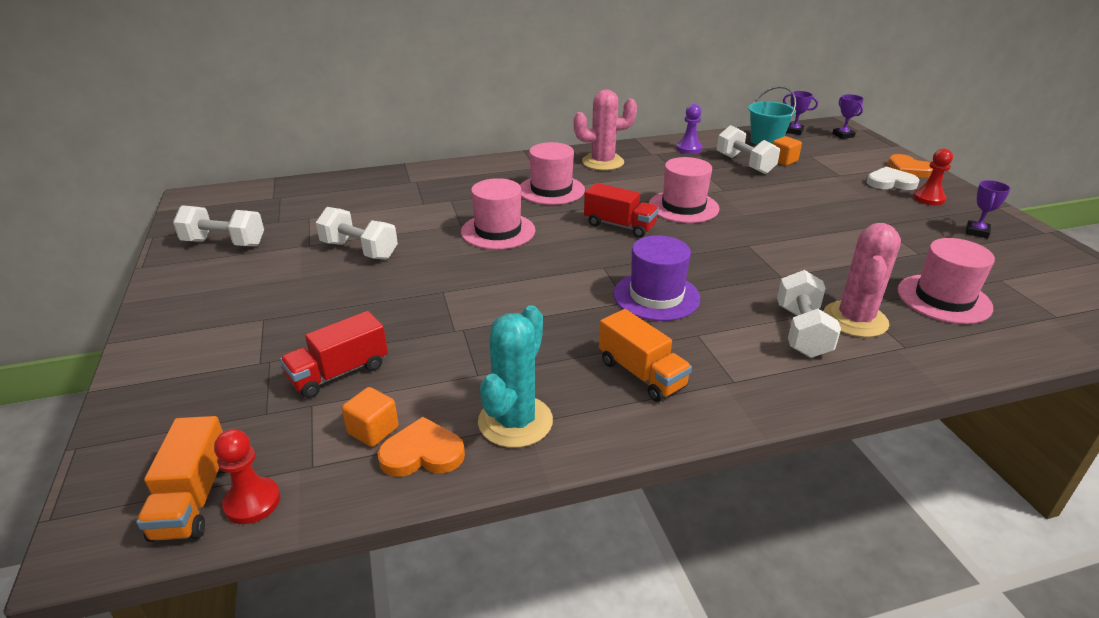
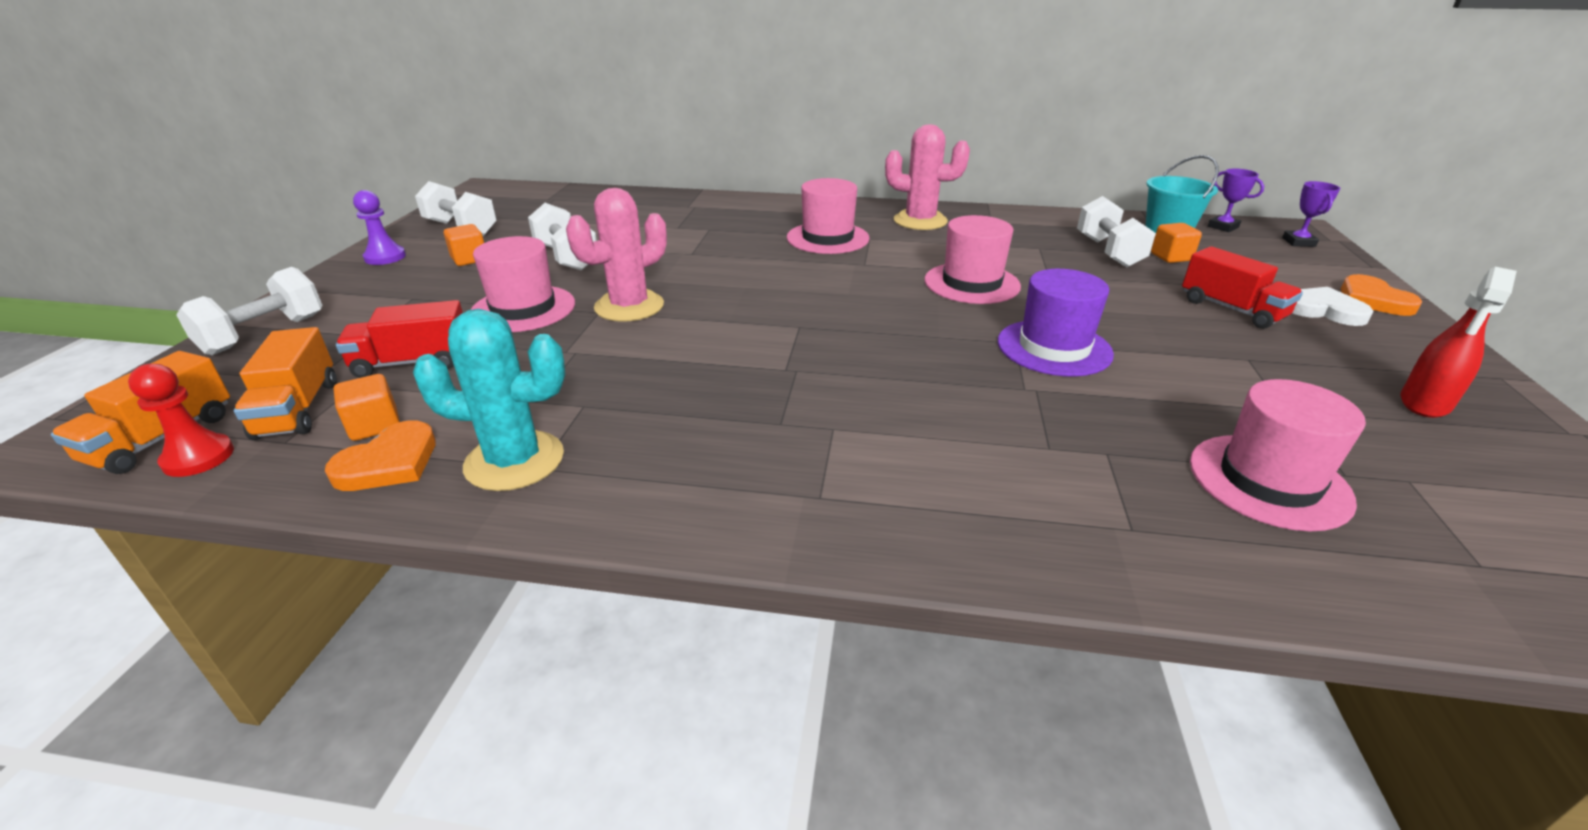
camera: 25 degrees right, 0 degrees up
(272, 271) = (469, 259): none -> orange cube
(422, 453) = (389, 463): orange heart -> orange heart turned 105 degrees clockwise
(498, 231) = (723, 267): pink hat -> pink hat (523, 309)
(515, 421) = (514, 461): turquoise cactus -> turquoise cactus turned 45 degrees clockwise
(619, 226) = (867, 288): red truck -> red truck (1231, 309)
(641, 374) = (712, 453): orange truck -> orange truck (298, 409)
(656, 296) = (828, 372): purple hat -> purple hat (1054, 348)
(689, 149) = (1047, 224): purple pawn -> purple pawn (385, 257)
(802, 331) = (983, 463): white dumbbell -> white dumbbell (264, 334)
(855, 319) = (1083, 470): pink cactus -> pink cactus (629, 306)
(928, 198) = (1373, 342): red pawn -> none
(976, 232) = (1424, 403): purple trophy -> red spray bottle

